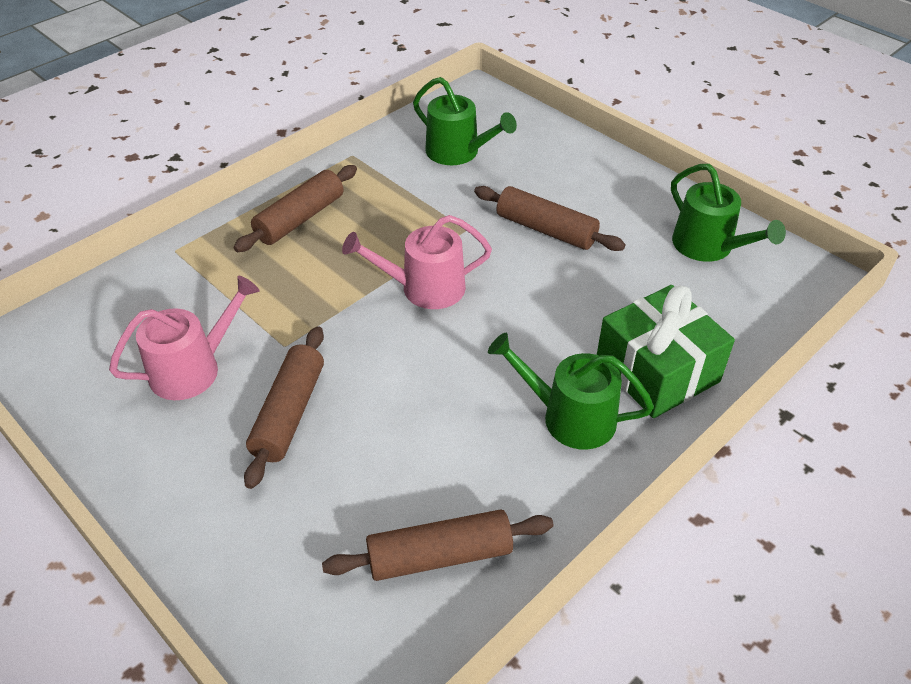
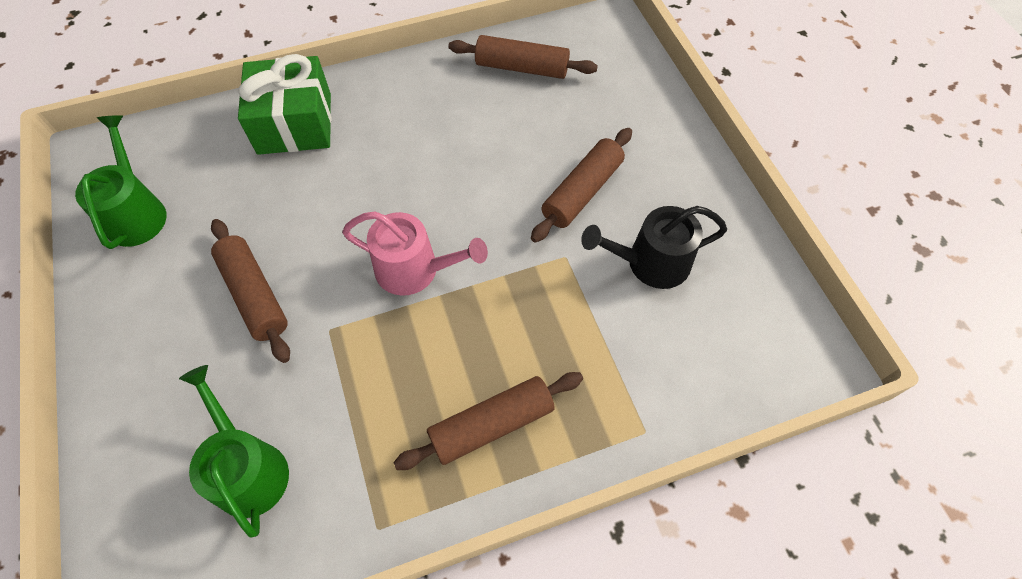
camera: 155 degrees left, 15 degrees up
(193, 369) = (651, 263): pink watering can -> black watering can
(570, 417) = (383, 115): green watering can -> none

